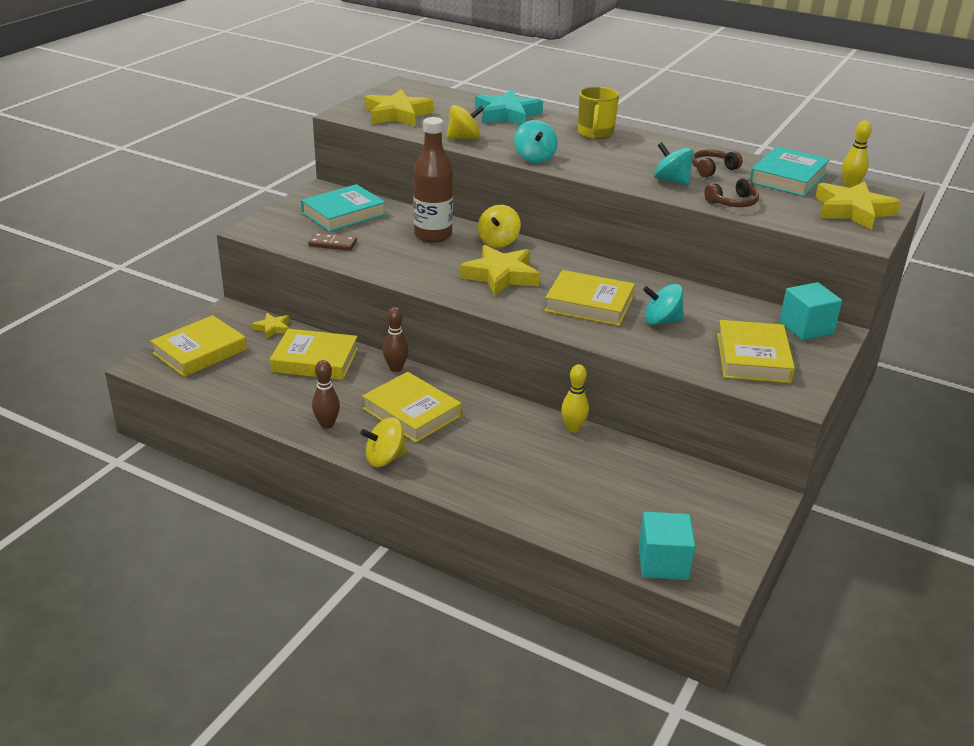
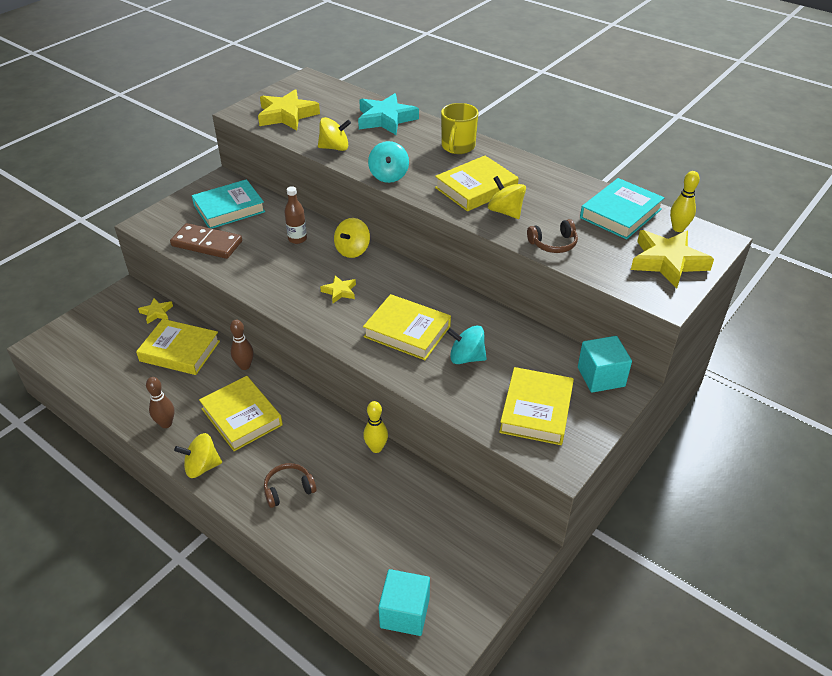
camera: 10 degrees right, 10 degrees up
(200, 351) = (88, 334): yellow book -> yellow book (476, 188)
(332, 244) = (207, 244): brown domino -> brown domino, size x1.65
(433, 235) = (297, 239): brown bottle -> brown bottle, size x0.56
(500, 276) = (339, 291): yellow star -> yellow star, size x0.51
(671, 181) = (505, 212): turquoise spinning top -> yellow spinning top
(712, 169) = (551, 199): brown headphones -> brown headphones (288, 489)

